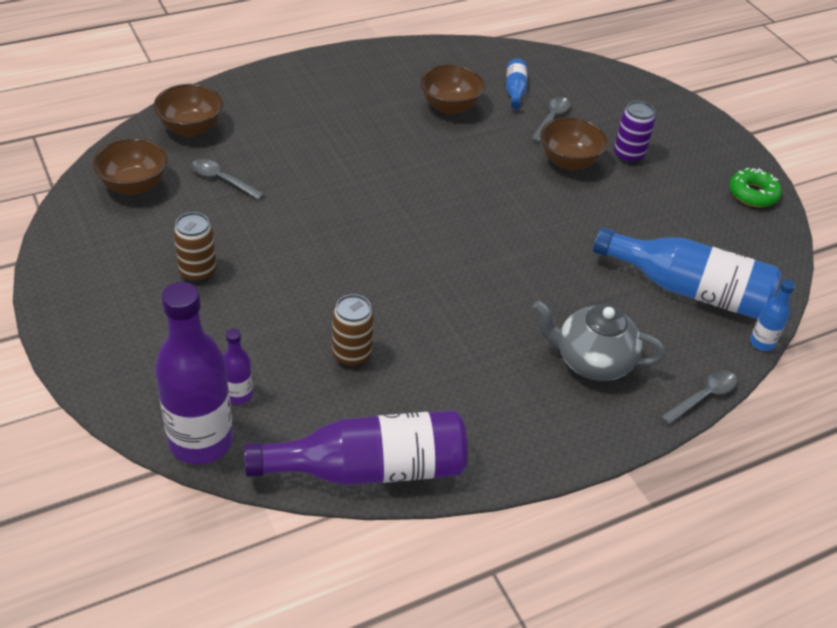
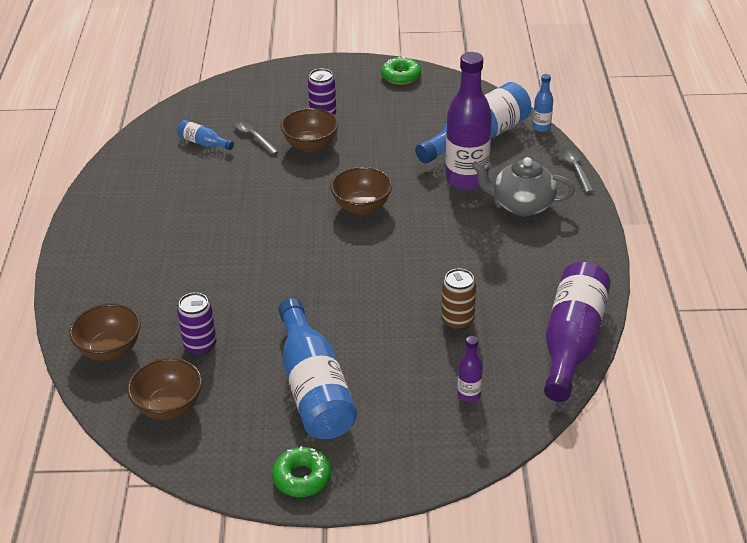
camera: 60 degrees left, 5 degrees down
(74, 299) = (302, 477): none -> green donut
(198, 272) = (314, 388): brown can -> blue bottle
(201, 441) = (507, 428): purple bottle -> purple bottle (466, 179)
(222, 179) = (200, 345): grey spoon -> purple can
(450, 107) = (198, 184): brown bowl -> brown bowl (361, 207)
(592, 361) = (521, 205): grey teapot -> grey teapot turned 60 degrees clockwise

